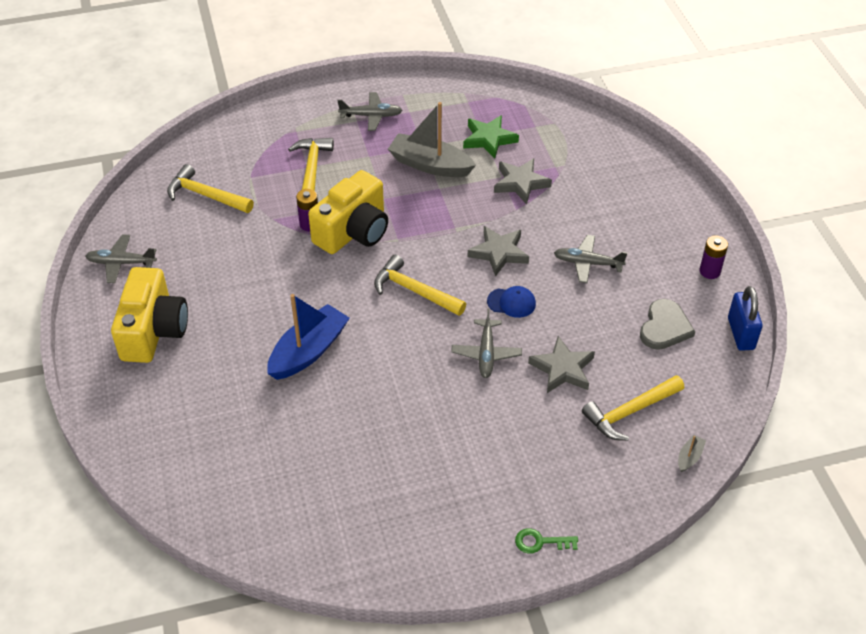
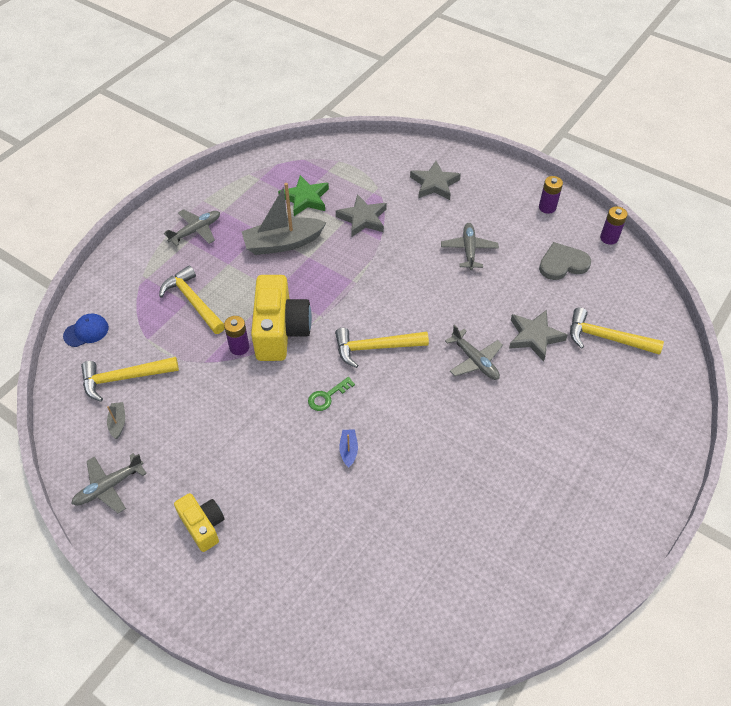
camera: 40 degrees left, 5 degrees up
(153, 331) = (203, 526): yellow camera -> yellow camera, size x0.57
(308, 351) = (348, 450): blue boat -> blue boat, size x0.42
(499, 253) = (403, 280): grey star -> grey star (434, 184)
(511, 302) = (451, 311): blue cap -> blue cap (86, 331)
(540, 542) = (654, 472): green key -> green key (327, 396)
(587, 263) = (469, 250): grey plane -> grey plane turned 120 degrees clockwise
(629, 412) = (606, 338): yellow hammer -> yellow hammer turned 90 degrees clockwise
(664, 327) = (562, 263): grey heart -> grey heart turned 90 degrees counterclockwise
(689, 457) = (671, 343): grey boat -> grey boat (118, 422)
(741, 333) = (609, 238): blue padlock -> purple battery

